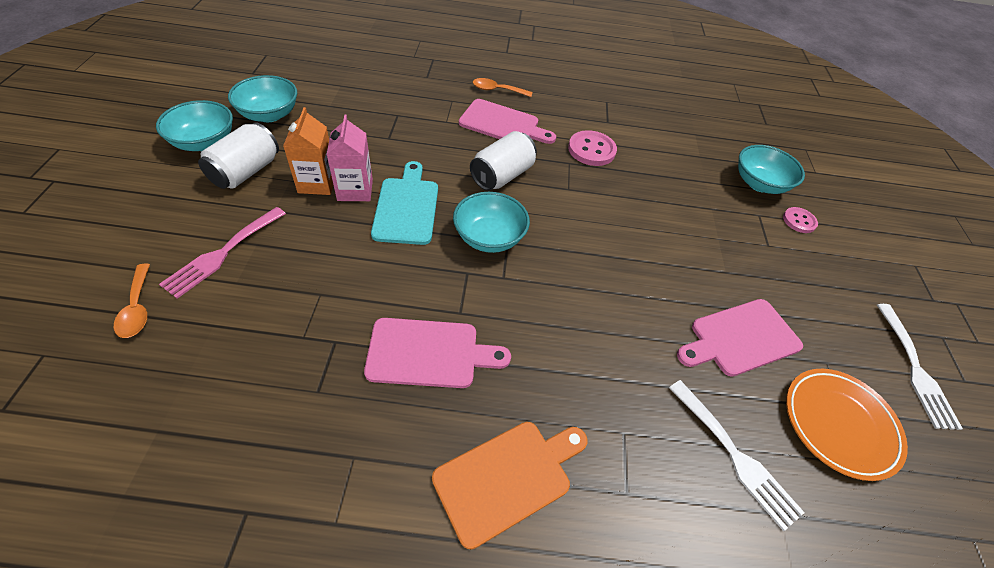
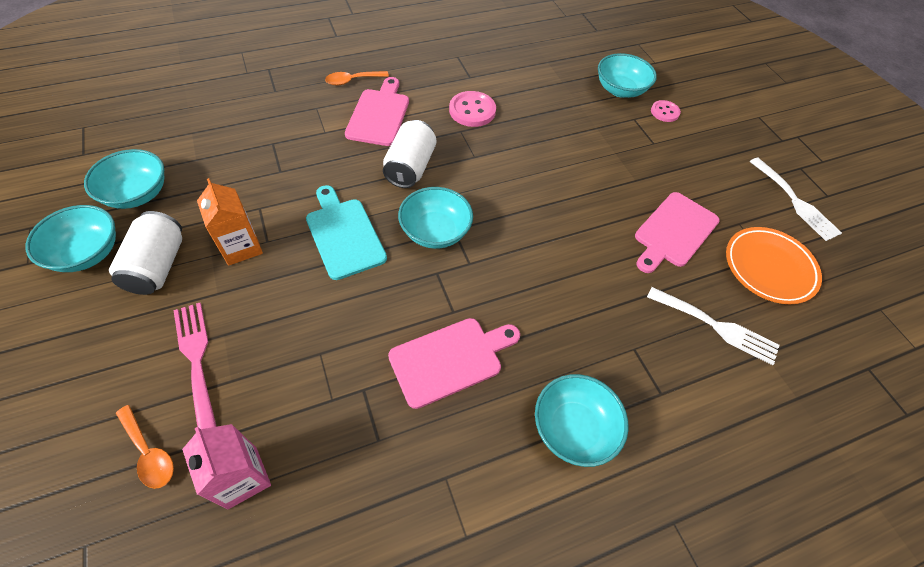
camera: 25 degrees left, 5 degrees up
(222, 253) = (196, 359): pink fork -> pink fork turned 150 degrees clockwise
(355, 190) = (283, 238): pink carton -> pink carton (242, 477)
(503, 124) = (379, 115): pink cutting board -> pink cutting board turned 75 degrees counterclockwise
(508, 478) = (573, 428): orange cutting board -> turquoise bowl

